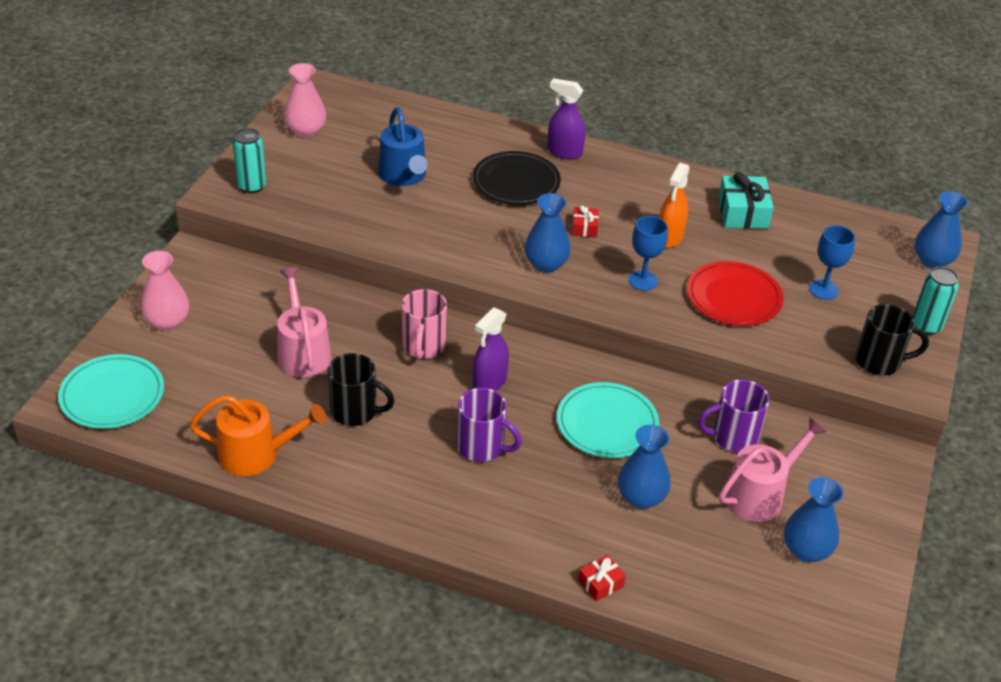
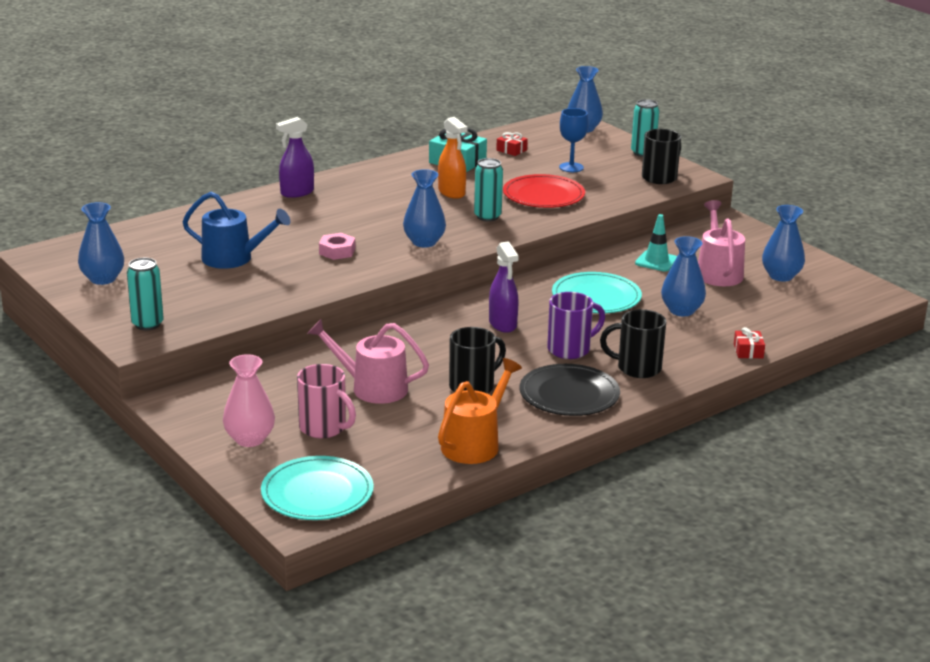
camera: 55 degrees left, 15 degrees down
(306, 131) = (103, 279): pink vase -> blue vase
(423, 347) = (430, 336): pink mug -> pink mug (324, 428)
(474, 223) = (337, 251): none -> pink nut
(486, 510) = (637, 368): none -> black mug
(516, 182) = (307, 220): black plate -> black plate (569, 394)
(584, 228) = (400, 215): red gift -> red gift (511, 150)
(643, 280) = (487, 217): blue goblet -> turquoise can
(733, 437) = (656, 261): purple mug -> turquoise traffic cone

